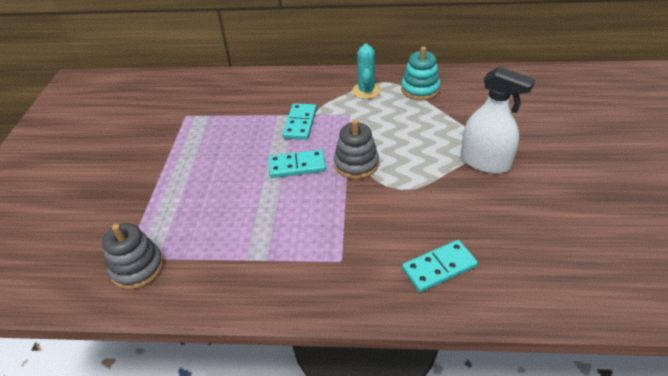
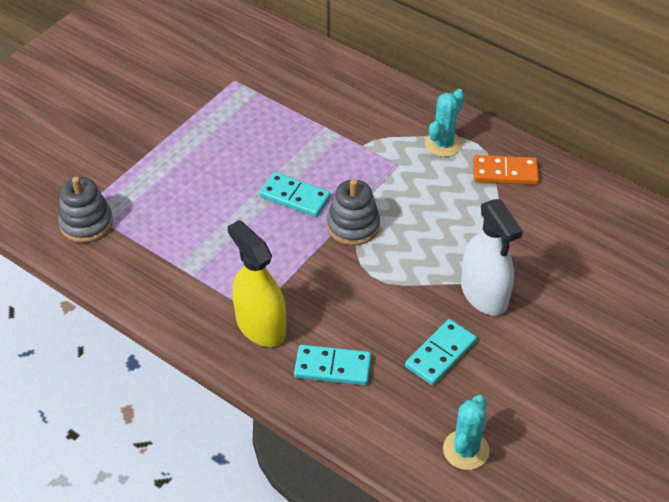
camera: 30 degrees right, 5 degrees up
(300, 123) = (338, 149): turquoise domino -> turquoise domino (440, 354)
(355, 268) = (260, 326): none -> yellow spray bottle
(420, 89) = (505, 172): turquoise stacking toy -> orange domino
(591, 271) = (466, 450): none -> turquoise cactus

